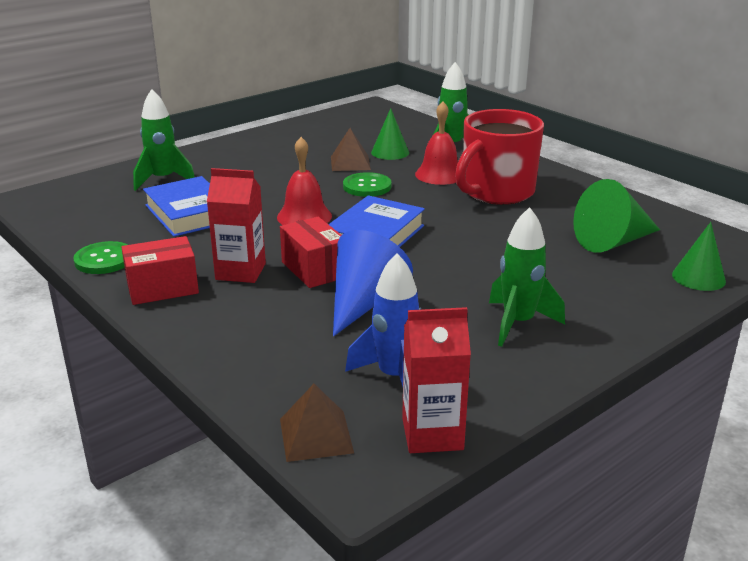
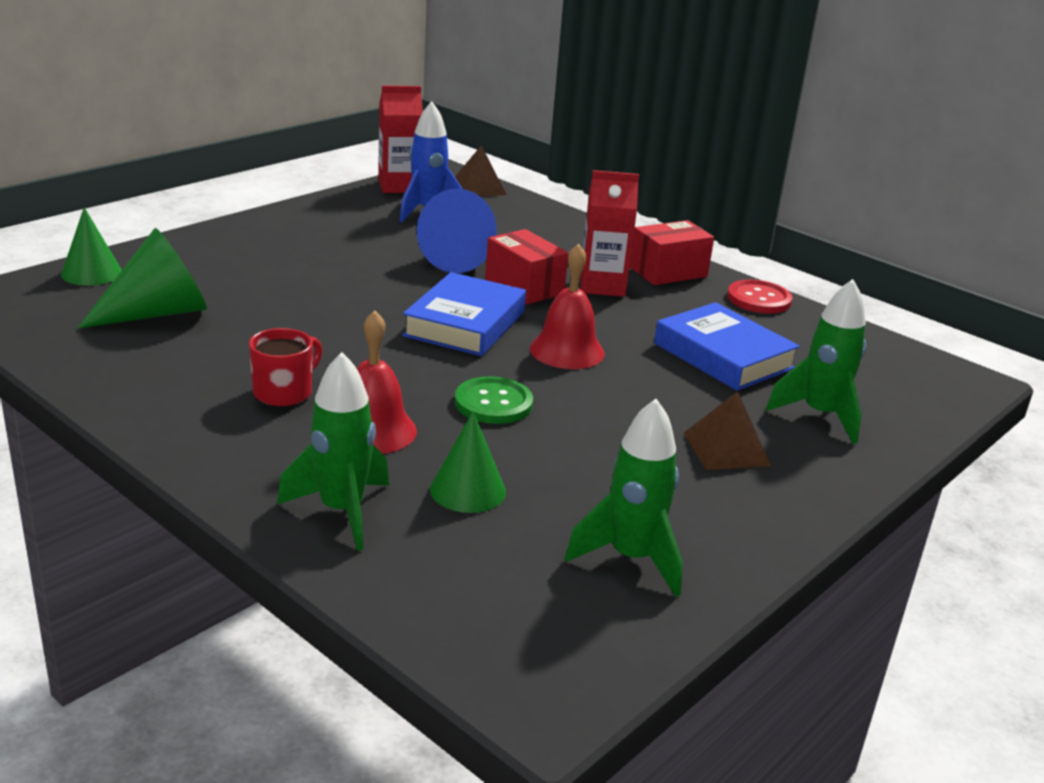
camera: 170 degrees right, 0 degrees up
(104, 260) = (759, 299): green button -> red button
(350, 163) = (537, 458): brown pyramid -> brown pyramid (726, 449)
(496, 192) = (284, 392): red mug -> red mug, size x0.50
(518, 323) = (315, 240): green rocket -> green rocket (631, 559)

